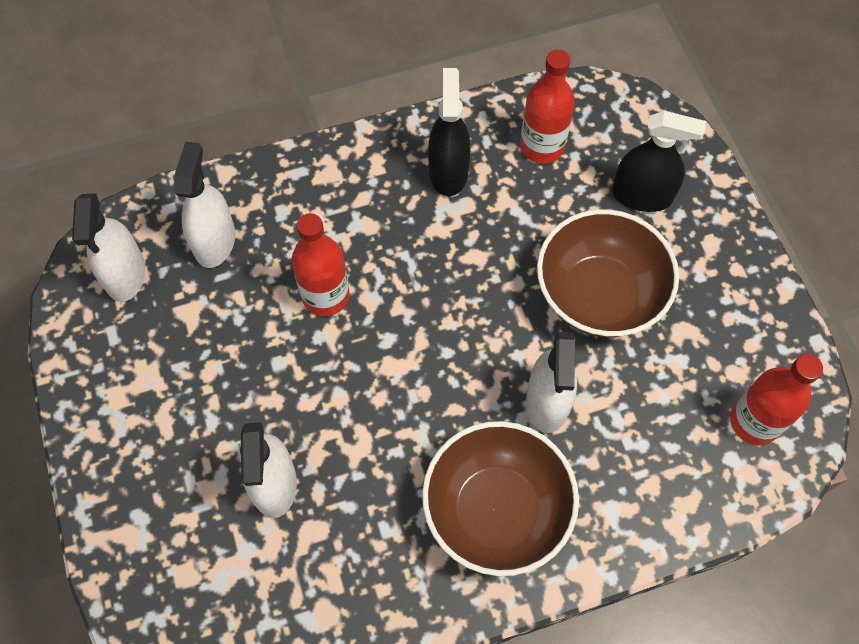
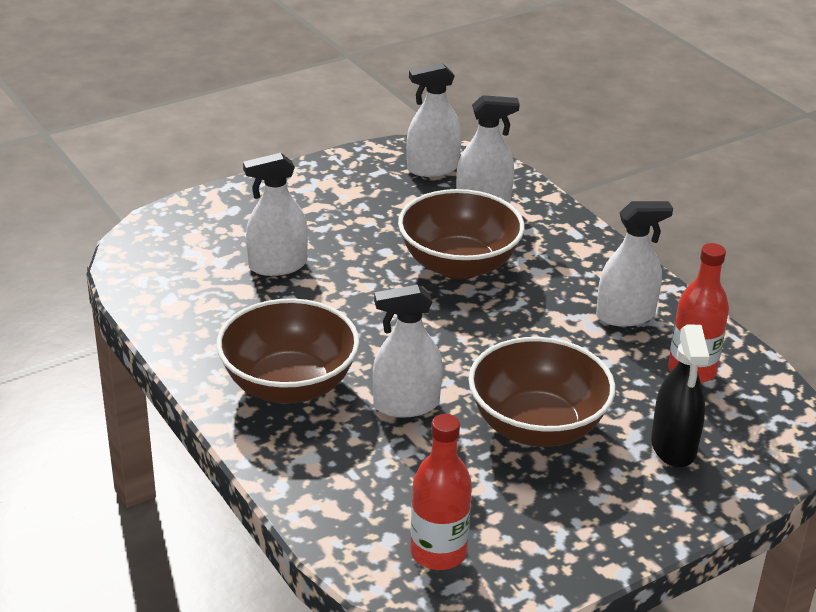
camera: 75 degrees right, 30 degrees down
(326, 296) = (458, 265): red bottle -> brown bowl
(448, 172) = (625, 315): black spray bottle -> white spray bottle

